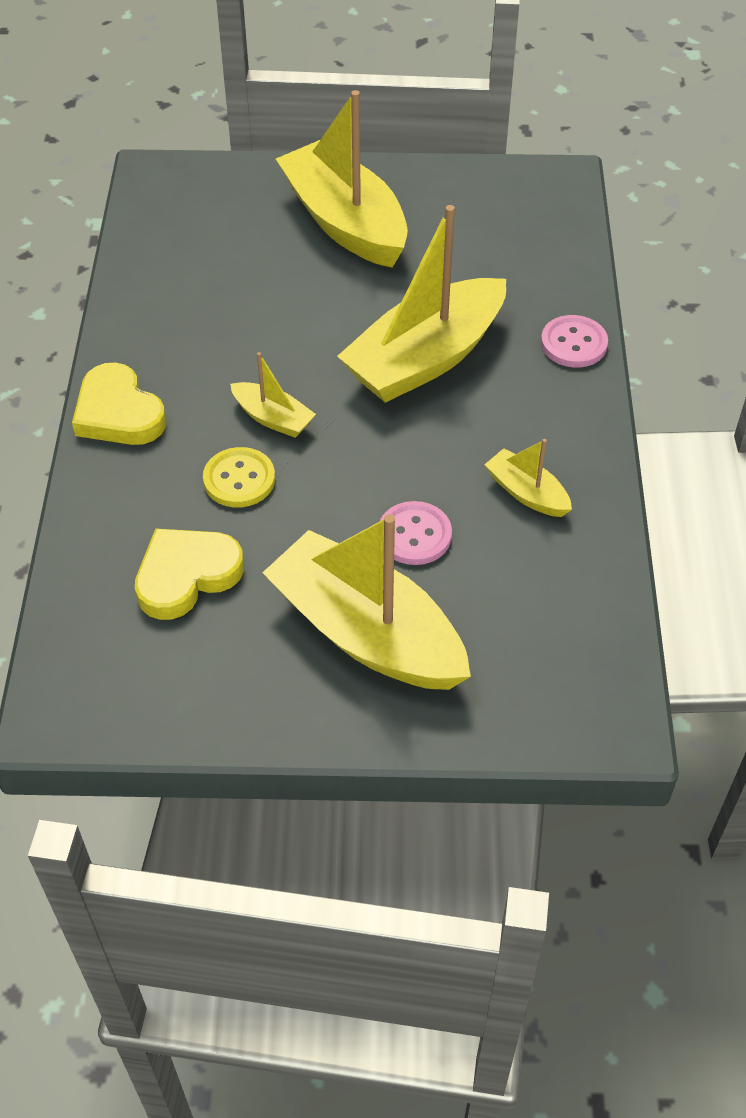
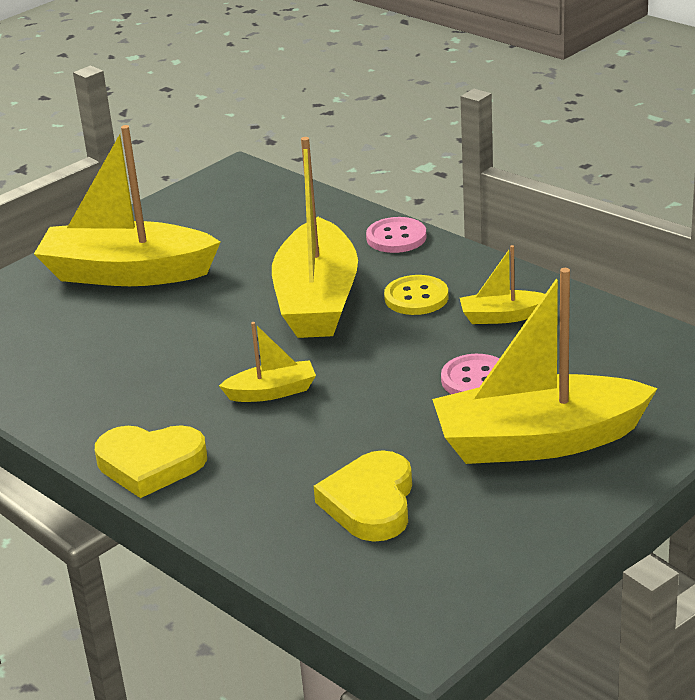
camera: 45 degrees left, 20 degrees down
(239, 479) = (310, 435): yellow button -> yellow button (416, 297)

